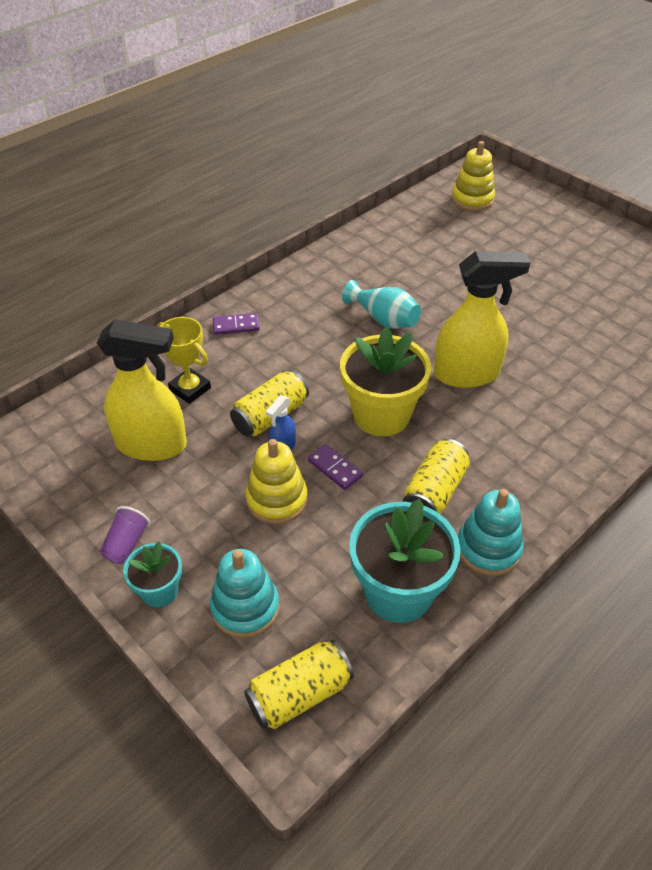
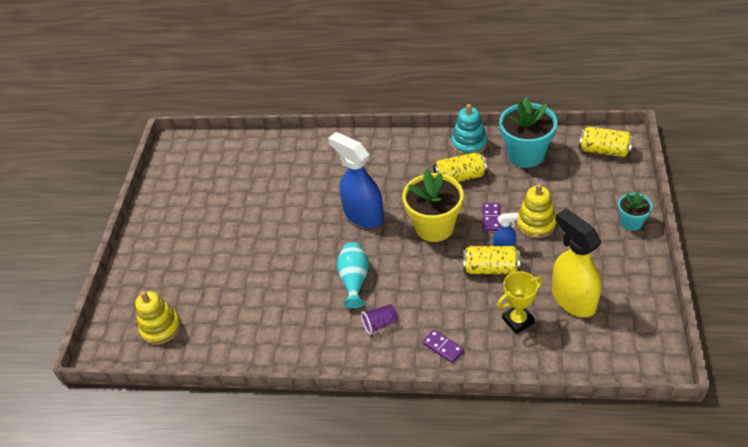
camera: 125 degrees left, 0 degrees up
(126, 544) = (631, 254): purple cup -> purple cup (380, 324)
(190, 389) = (518, 320): yellow trophy -> yellow trophy turned 60 degrees clockwise
(245, 607) = (597, 191): turquoise stacking toy -> none
(467, 374) = (363, 215): yellow spray bottle -> blue spray bottle

